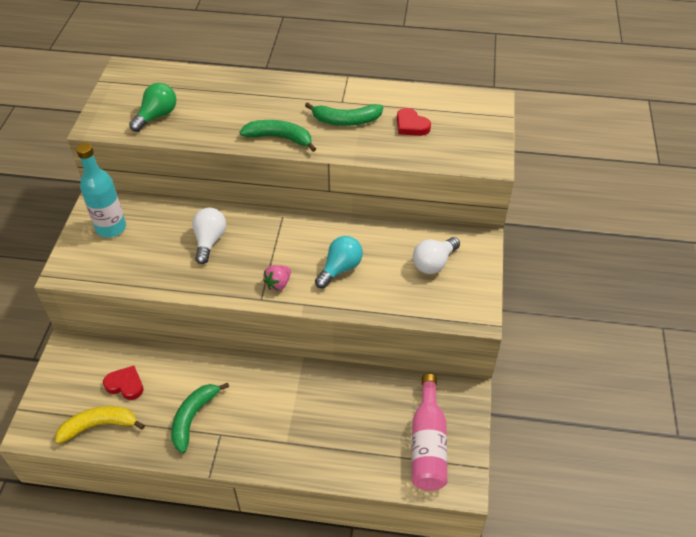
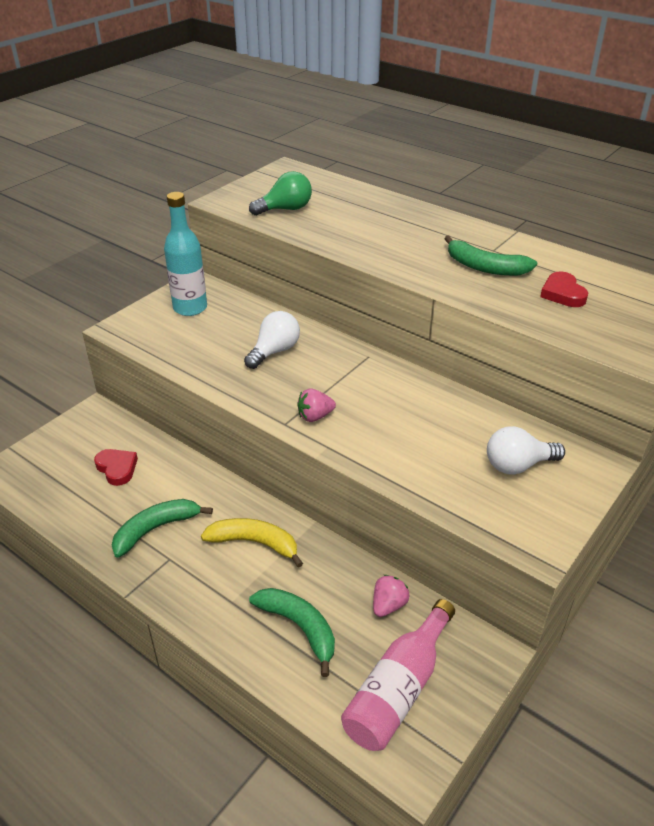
camera: 30 degrees right, 10 degrees down
(99, 425) = (64, 494): yellow banana -> yellow banana (255, 543)
(280, 138) = (396, 261): green banana -> green banana (299, 628)
(340, 268) = (396, 428): turquoise light bulb -> none
(389, 393) = (388, 605): none -> pink strawberry

